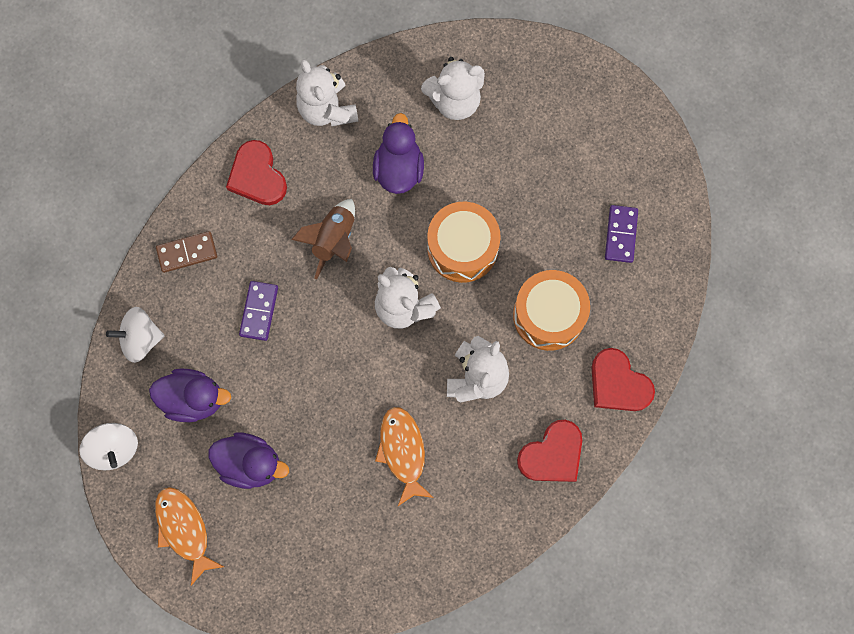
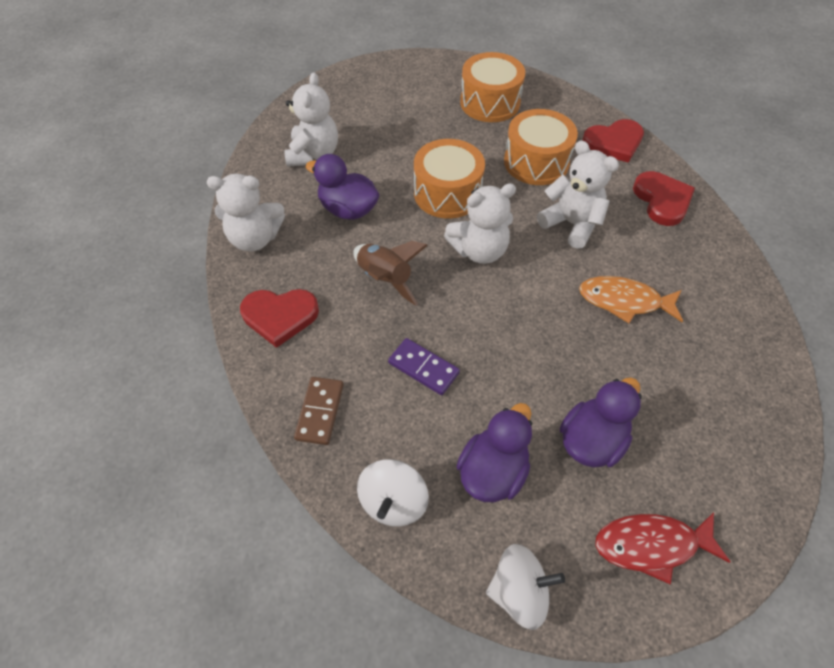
camera: 65 degrees left, 20 degrees down
(184, 530) = (651, 545): orange fish -> red fish
(620, 234) = (490, 102): purple domino -> orange drum

